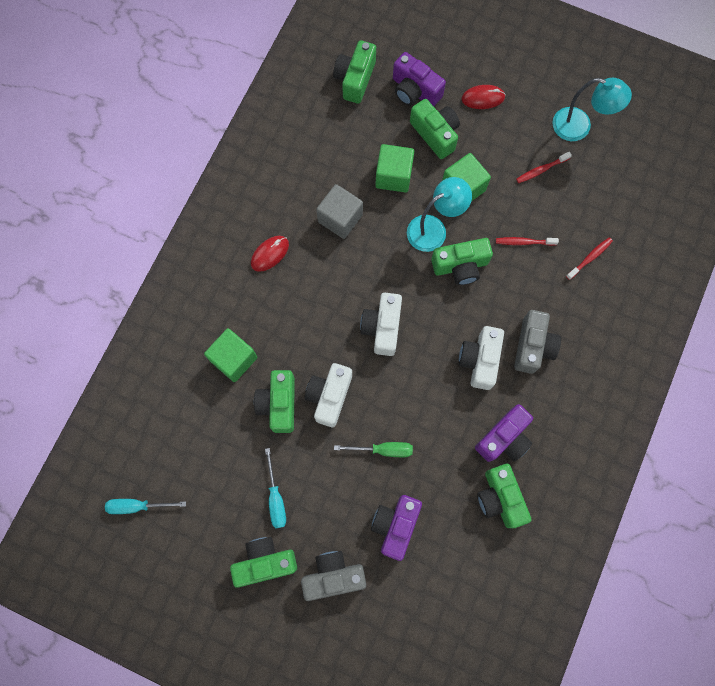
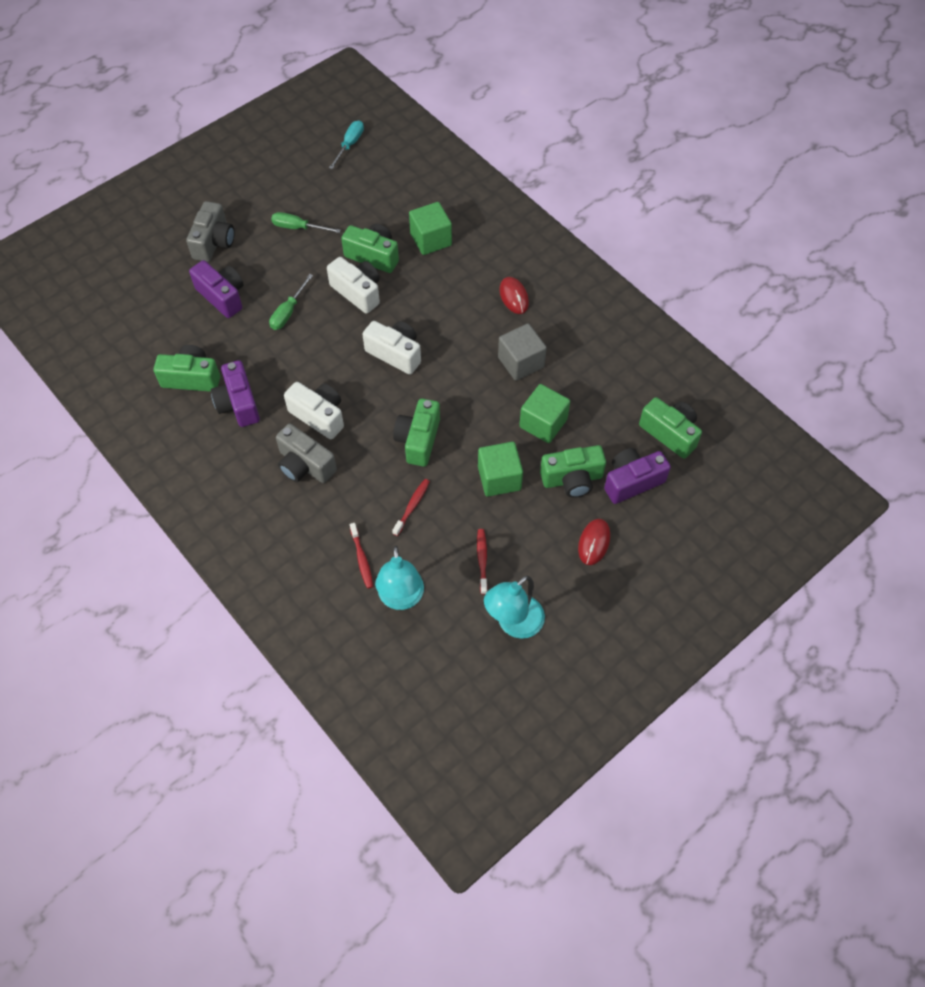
camera: 115 degrees right, 15 degrees down
(265, 562) = (255, 205): green camera -> none
(276, 498) = (298, 228): turquoise screwdriver -> green screwdriver
(434, 229) = (468, 434): turquoise lamp -> turquoise lamp (401, 598)

